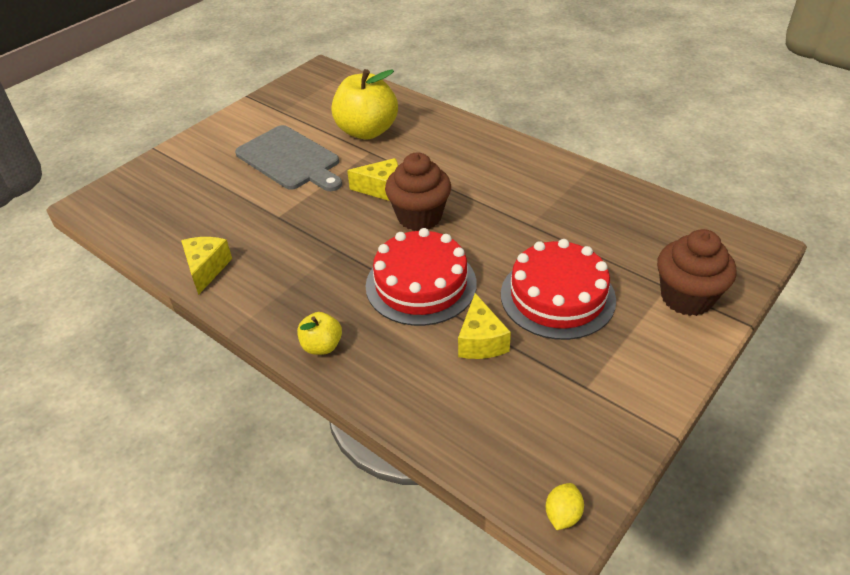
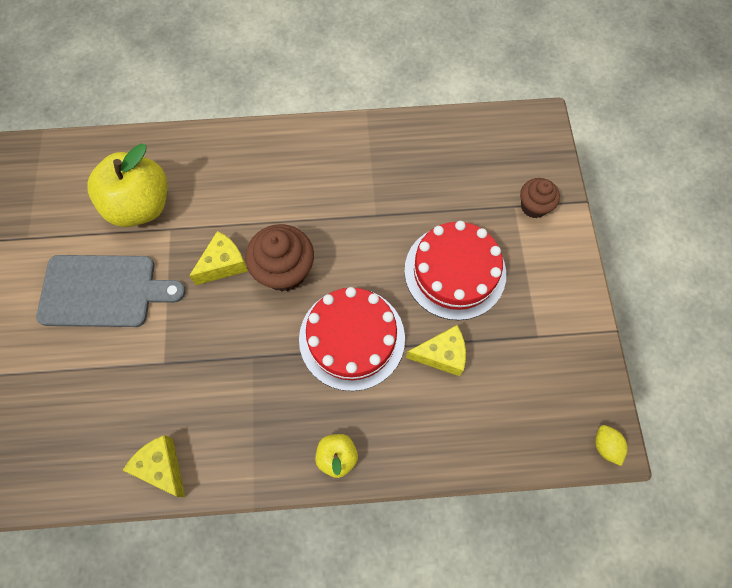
camera: 45 degrees left, 25 degrees up
(481, 341) = (441, 355): yellow cheese -> yellow cheese turned 45 degrees counterclockwise
(686, 297) = (533, 206): brown cupcake -> brown cupcake, size x0.61

